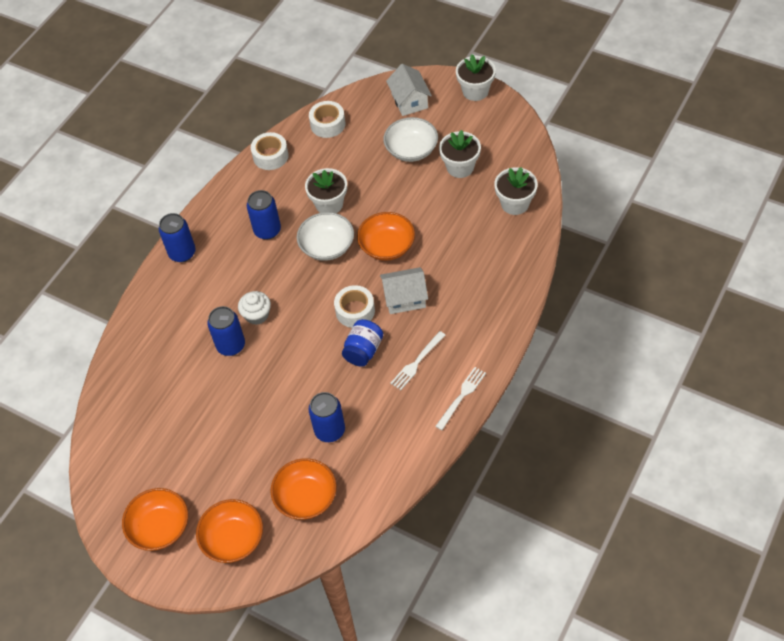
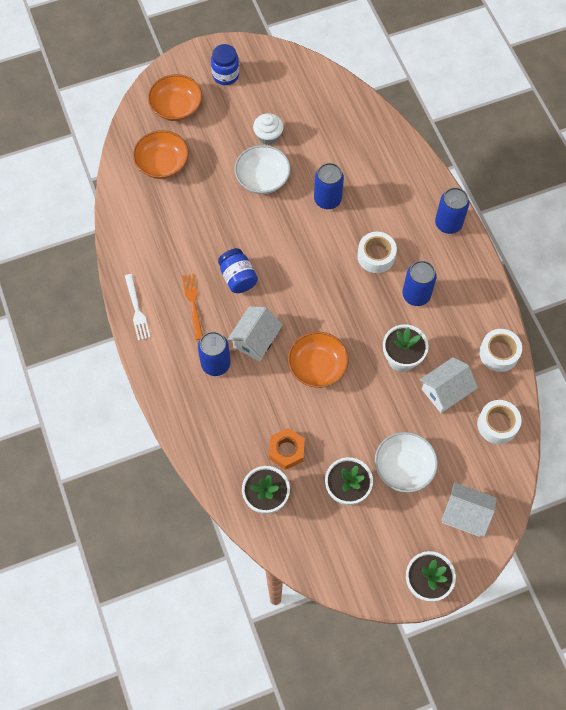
camera: 125 degrees right, 10 degrees up
(160, 527) = (225, 75): orange bowl -> blue jar
(257, 315) = (339, 233): white cupcake -> white cupcake (268, 136)
(327, 246) = (359, 325): white bowl -> white bowl (262, 178)
(330, 165) = (445, 391): none -> white house
(330, 430) = (196, 211): blue can -> blue can (215, 364)
(355, 311) = (278, 298): white tape -> white tape (376, 256)
(416, 363) = (192, 303): white fork -> orange fork
(469, 217) = (286, 450): none -> orange nut

